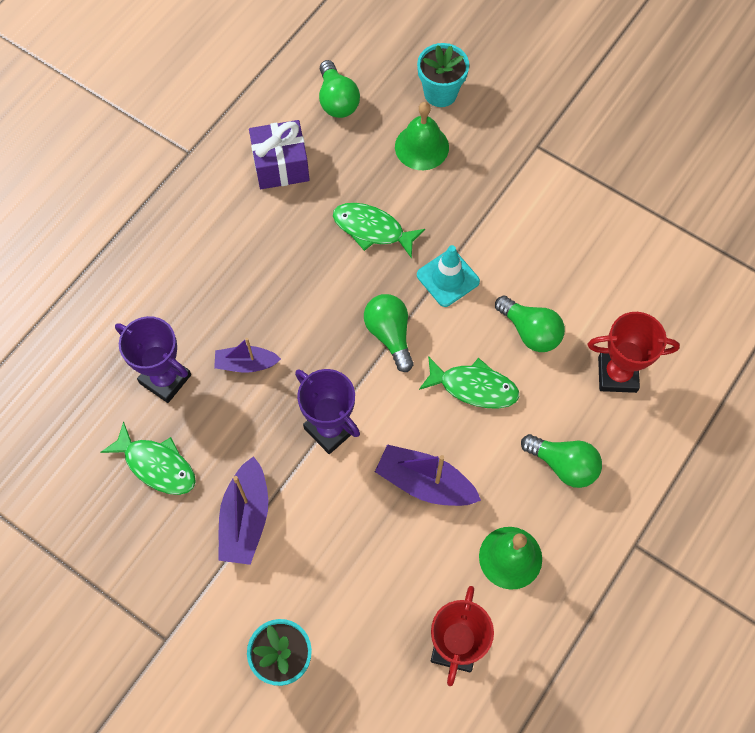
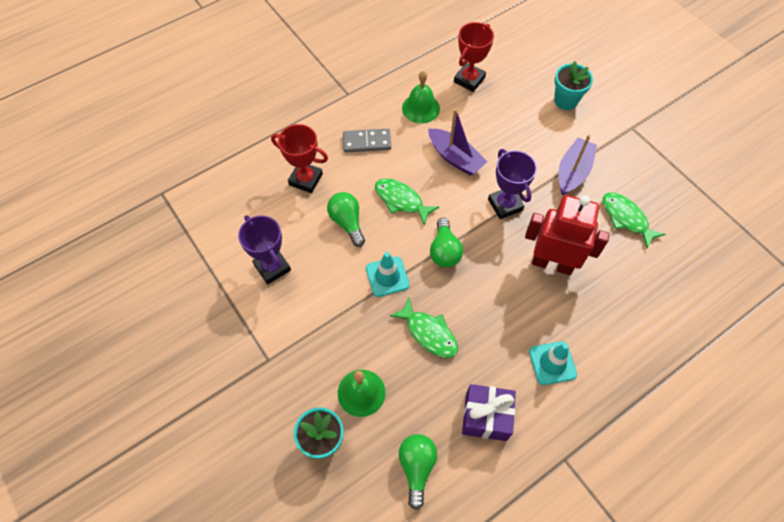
camera: 160 degrees left, 5 degrees down
(165, 379) = (612, 271): purple trophy -> purple trophy (272, 267)
(220, 242) = (552, 363): none -> turquoise traffic cone
(246, 364) = (552, 263): purple boat -> red robot
(563, 465) = (367, 142): green light bulb -> grey domino

